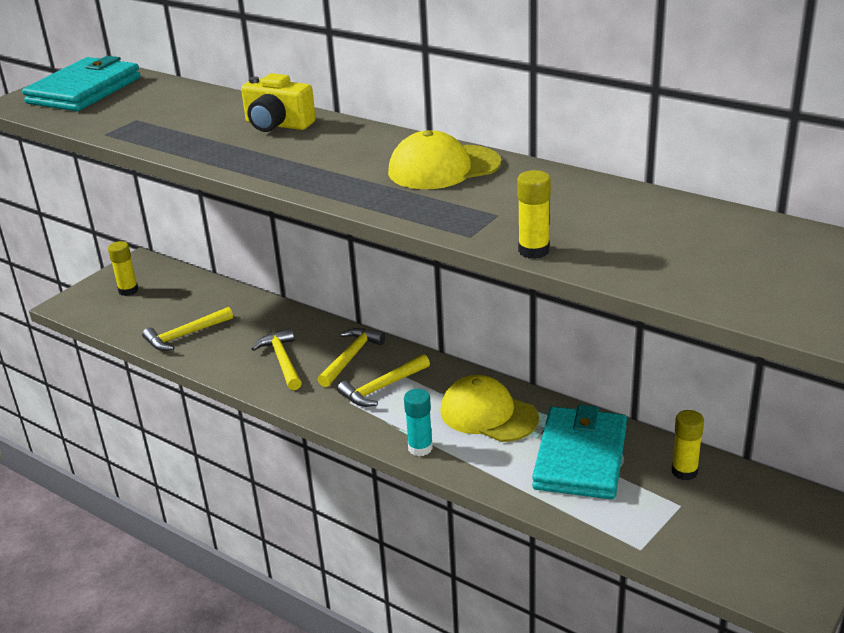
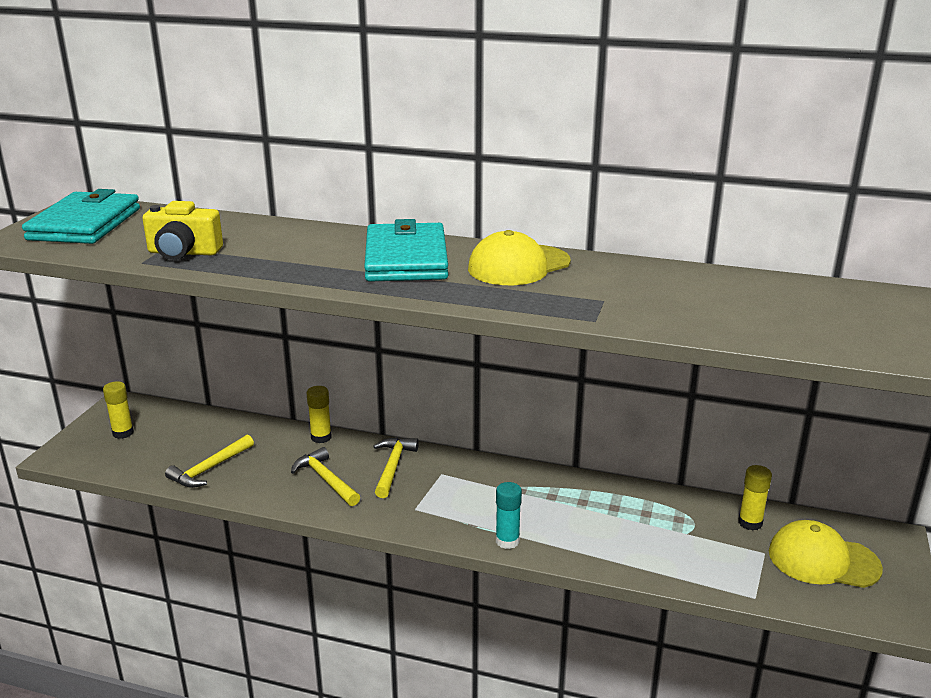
camera: 20 degrees left, 5 degrees down
(277, 125) = (323, 241): yellow camera -> yellow camera (183, 253)
(382, 388) = (439, 491): yellow hammer -> none
(488, 414) = (552, 500): yellow cap -> yellow cap (823, 560)
(533, 251) = (664, 327): yellow glue stick -> yellow glue stick (321, 437)
(580, 457) = (656, 525): turquoise wallet -> turquoise wallet (406, 259)

